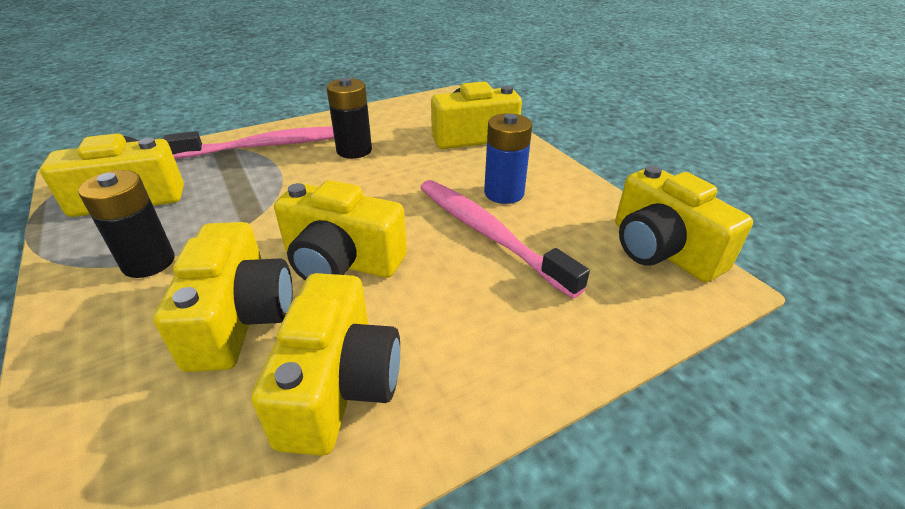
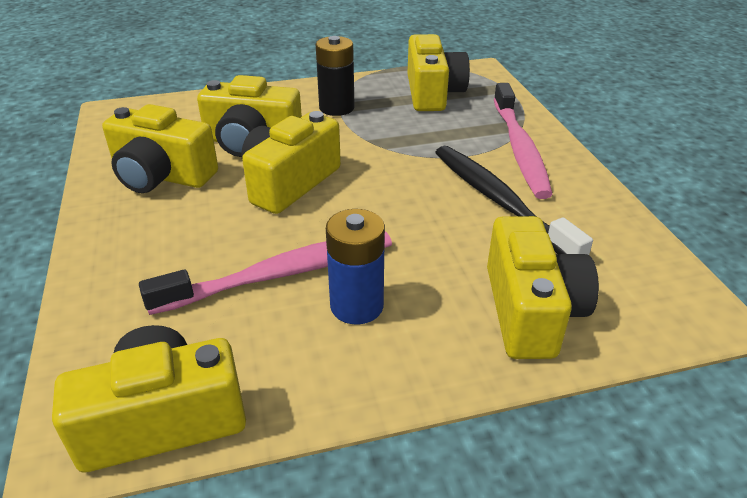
camera: 105 degrees right, 0 degrees up
(354, 150) = (499, 201): black battery -> black toothbrush

